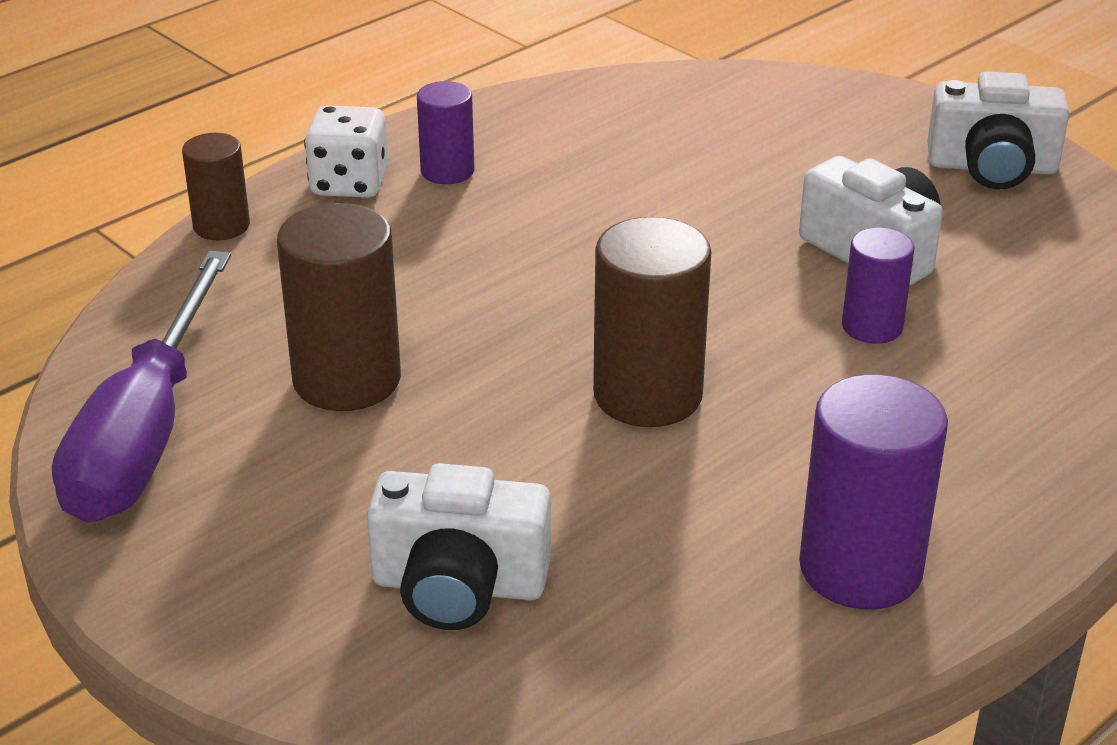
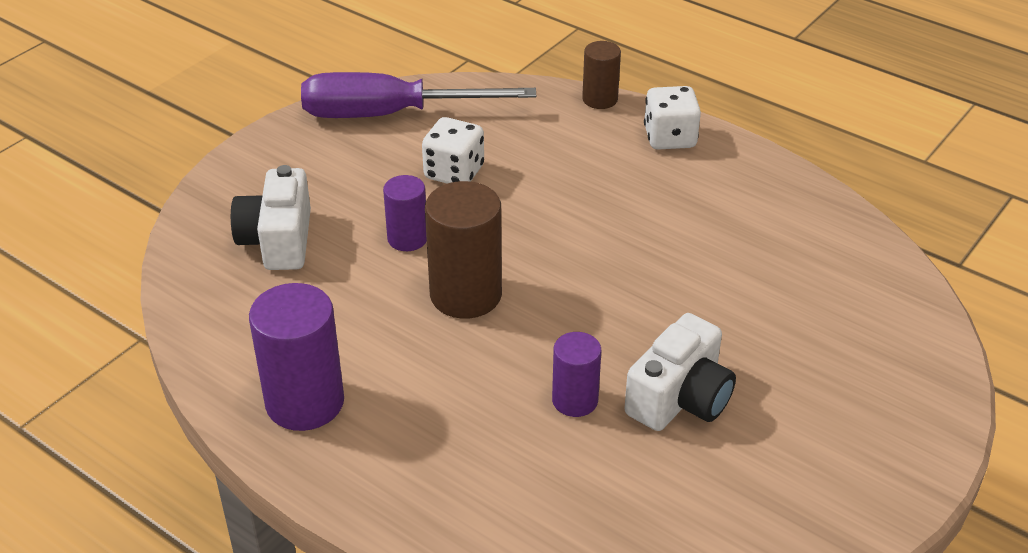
camera: 80 degrees right, 5 degrees up
(347, 380) = (454, 173): brown cylinder -> white dice
(447, 171) = (704, 176): purple cylinder -> purple cylinder (407, 239)
(992, 167) = (848, 473): white camera -> none

